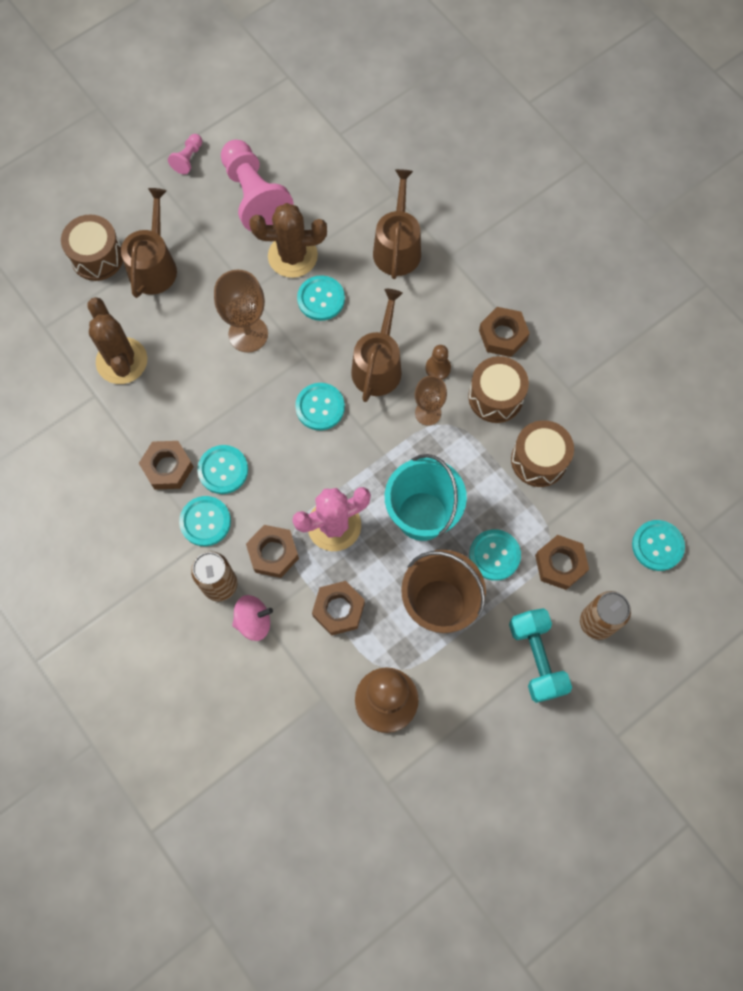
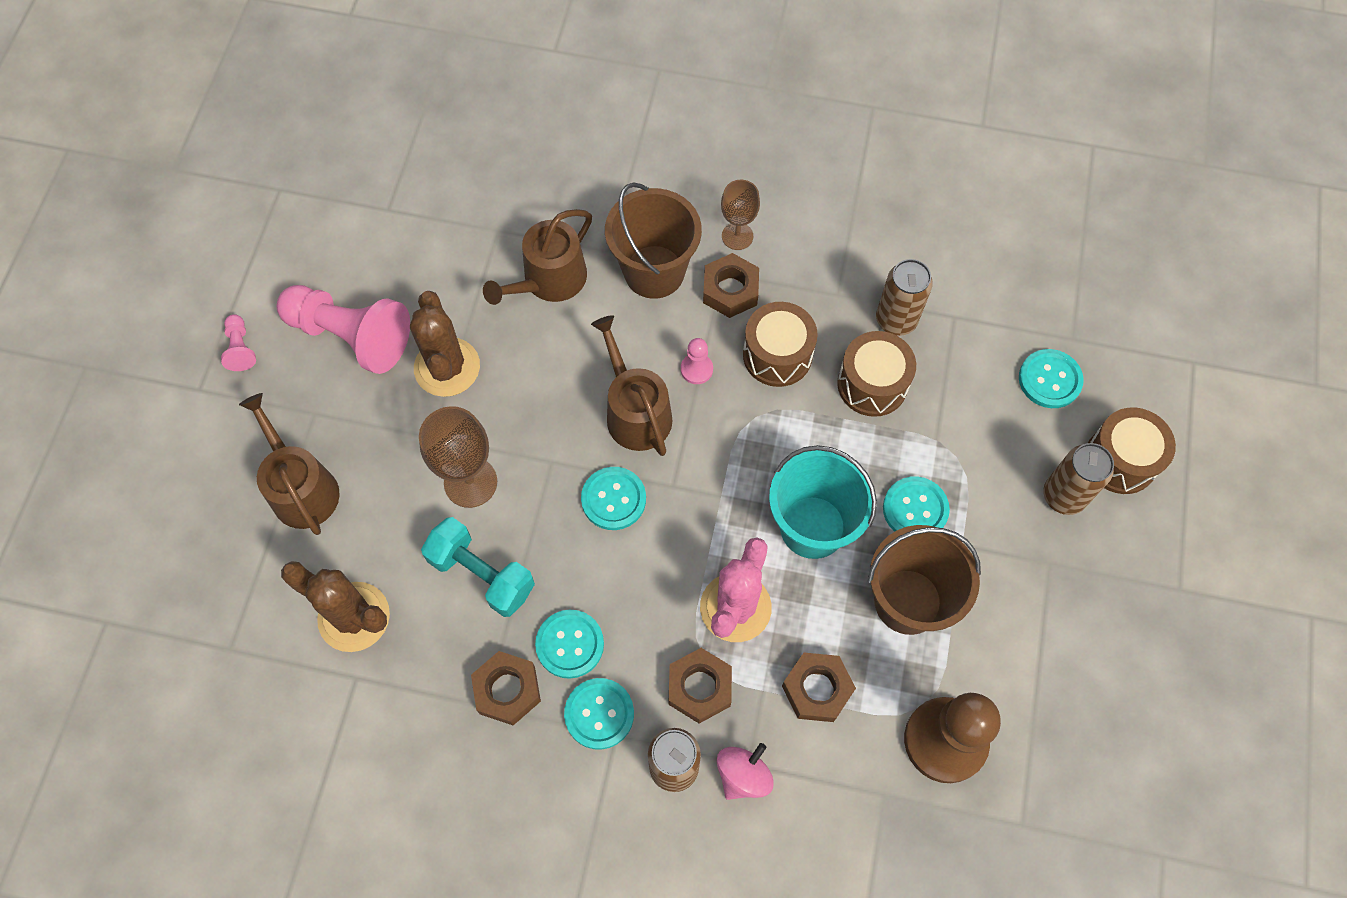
camera: 40 degrees left, 5 degrees down
(97, 257) = (226, 527): brown drum -> brown drum (1120, 460)
(292, 256) = (447, 367): brown cactus -> brown cactus turned 60 degrees counterclockwise
(321, 299) = (516, 389): turquoise button -> none
(397, 247) = (549, 280): brown watering can -> brown watering can turned 105 degrees counterclockwise
(428, 413) = (726, 421): brown goblet -> brown goblet (737, 236)
(438, 368) = (696, 369): brown pawn -> pink pawn
(466, 289) = (654, 272): none -> brown bucket
(536, 658) = (1043, 576): turquoise dumbbell -> turquoise dumbbell (482, 574)
(560, 564) = (981, 468): brown nut -> none
(591, 432) = (896, 320): none -> brown can

